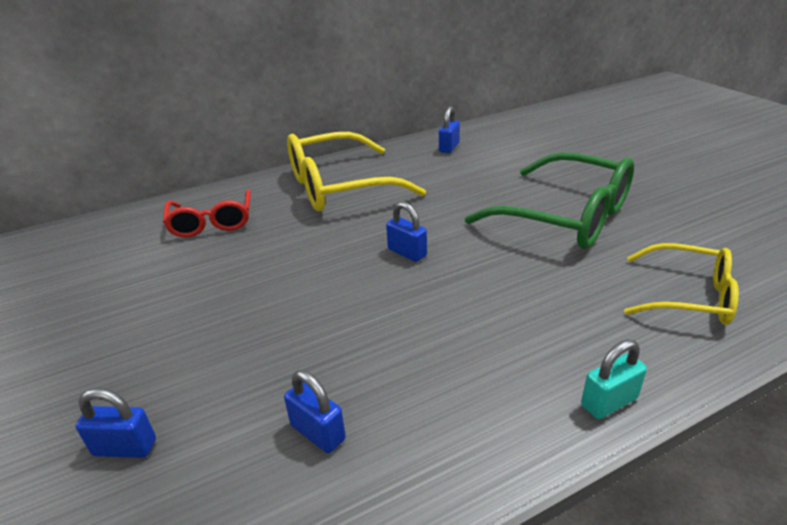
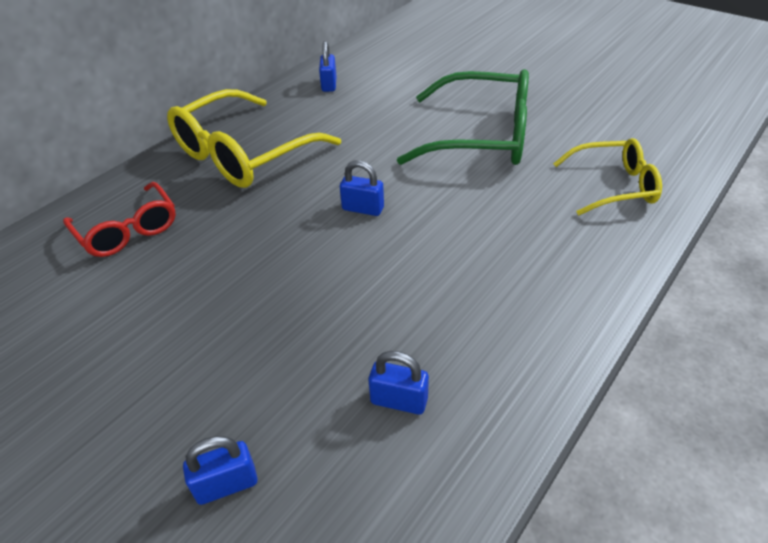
camera: 25 degrees left, 10 degrees up
(609, 402) = (605, 292): turquoise padlock -> none

